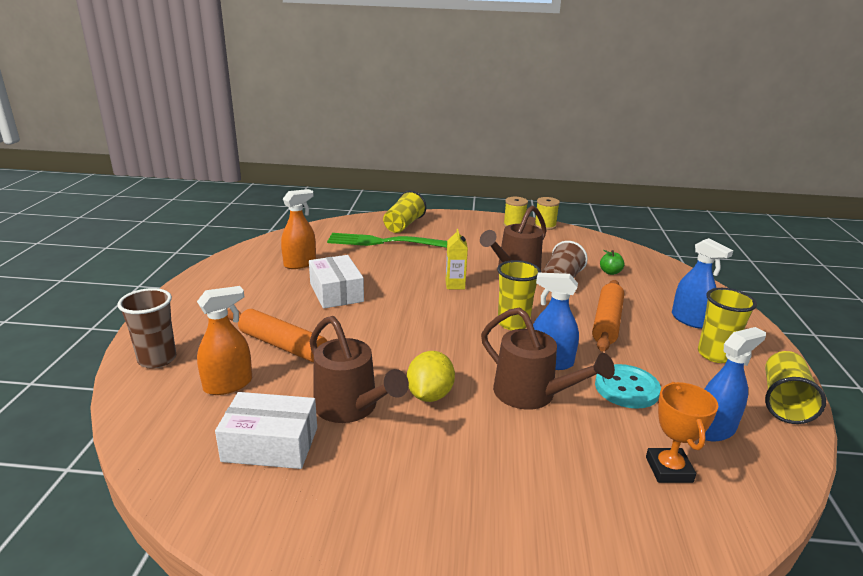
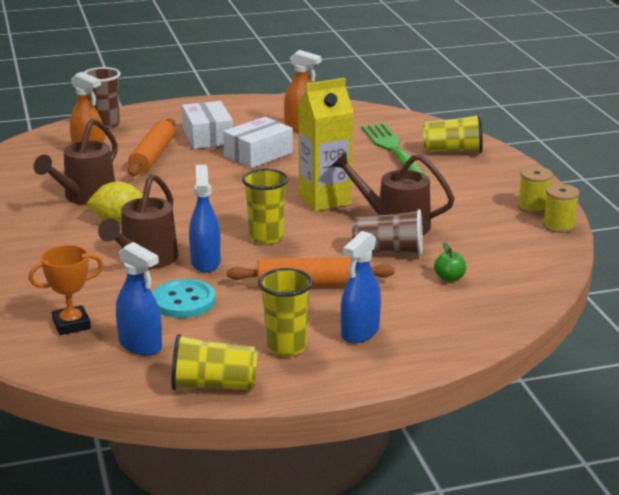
camera: 70 degrees right, 0 degrees up
(270, 444) = (30, 182): white box -> white box (208, 136)
(455, 285) = (325, 200): yellow carton -> yellow carton, size x1.93

